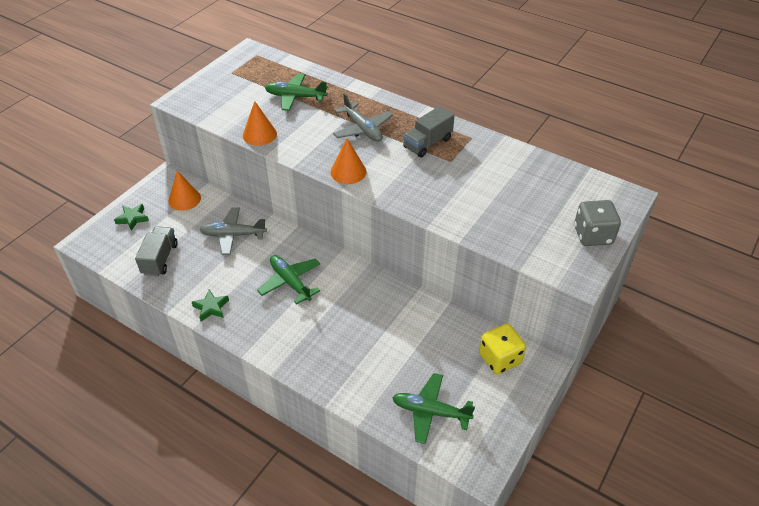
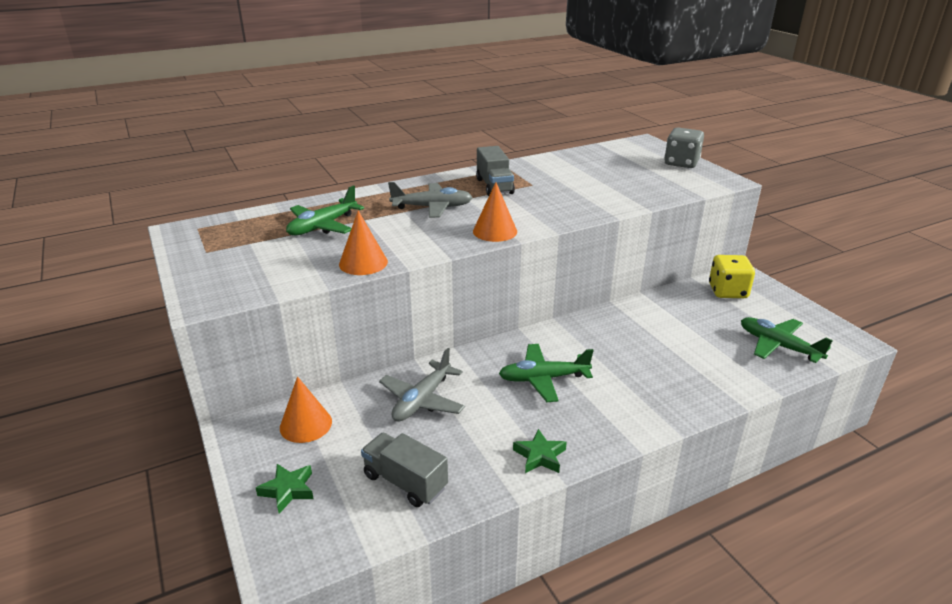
camera: 60 degrees left, 15 degrees down
(430, 412) = (778, 346): green plane -> green plane turned 90 degrees clockwise

